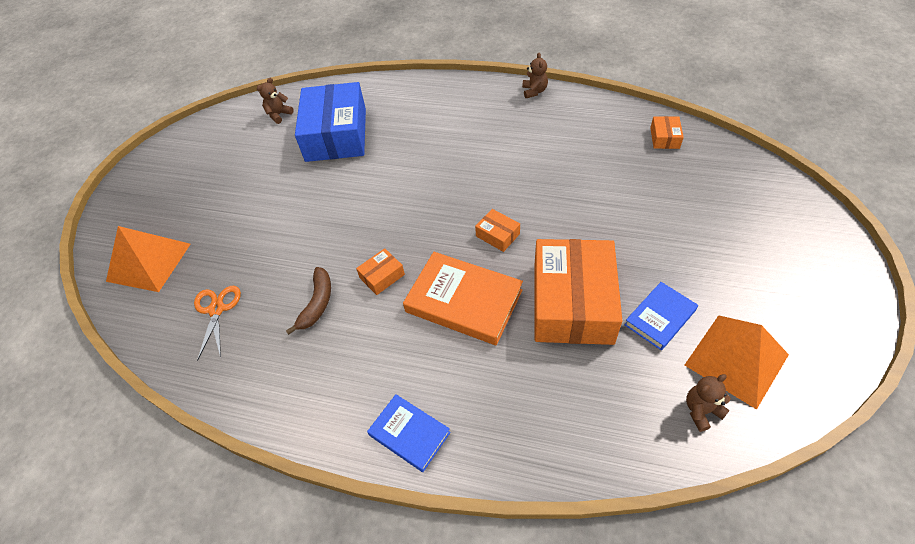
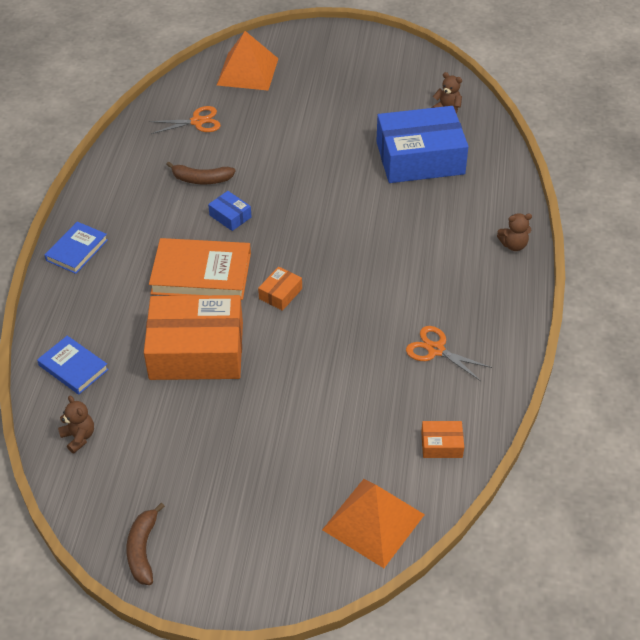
camera: 80 degrees right, 5 degrees down
(382, 276) = (230, 216): orange box -> blue box
(464, 301) = (201, 273): orange book -> orange book turned 75 degrees clockwise
(534, 91) = (518, 319): brown teddy bear -> brown teddy bear (513, 245)
(567, 136) = (436, 350): none -> orange scissors
(660, 317) = (177, 416): blue book -> blue book (73, 367)
(736, 360) = (127, 470): orange pyramid -> orange pyramid (373, 522)
(827, 341) = (143, 550): none -> brown banana

